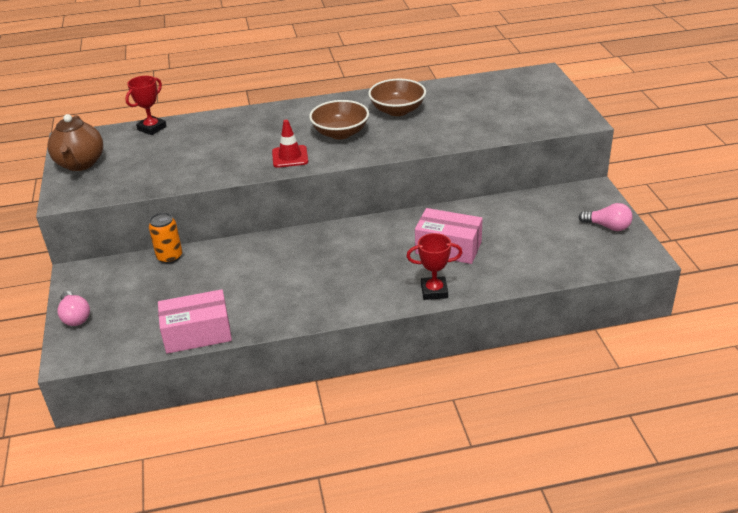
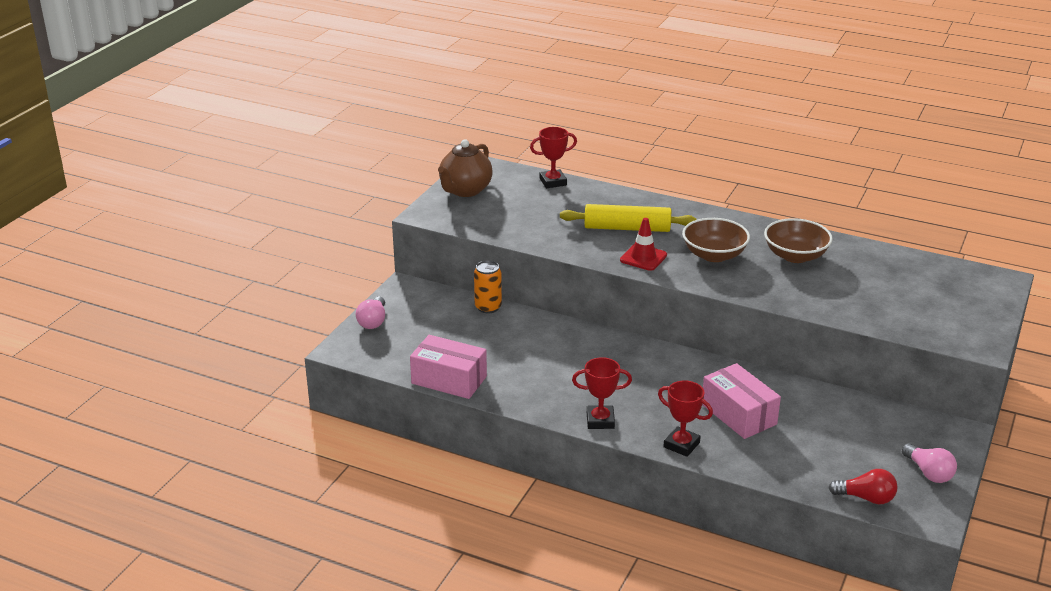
camera: 35 degrees right, 5 degrees down
(252, 140) = (627, 228): none -> yellow rolling pin
(355, 304) = (600, 420): none -> red trophy
(592, 264) = (866, 498): none -> red light bulb

